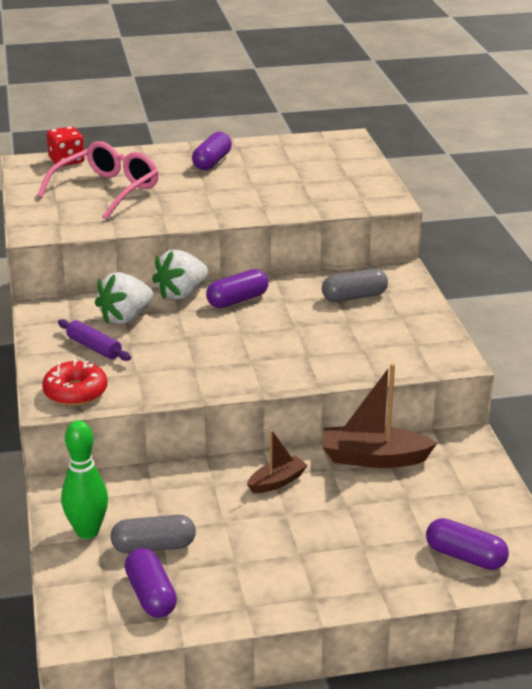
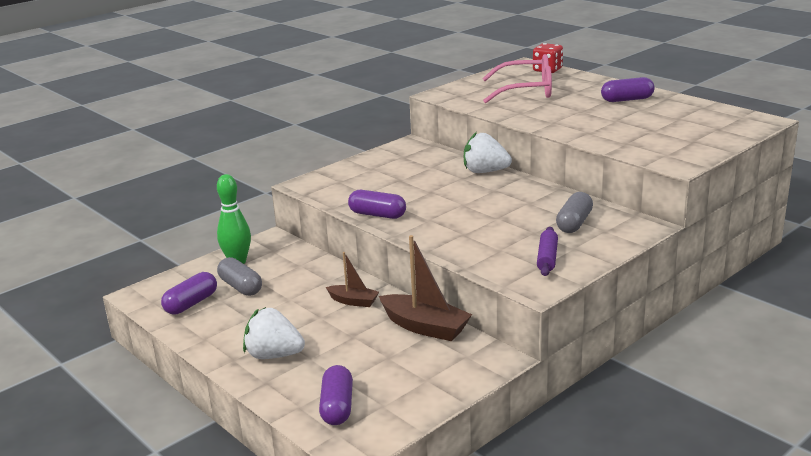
camera: 60 degrees right, 5 degrees down
(75, 392) = (323, 186): red donut -> none
(94, 347) = (380, 173): purple rolling pin -> purple rolling pin (547, 258)
(125, 317) = (429, 168): white strawberry -> white strawberry (274, 355)
(237, 300) = (504, 189): purple capsule -> purple capsule (377, 215)
(354, 297) = (574, 223): grey capsule -> grey capsule turned 75 degrees clockwise
(373, 458) = (425, 327): brown boat -> brown boat turned 150 degrees clockwise

